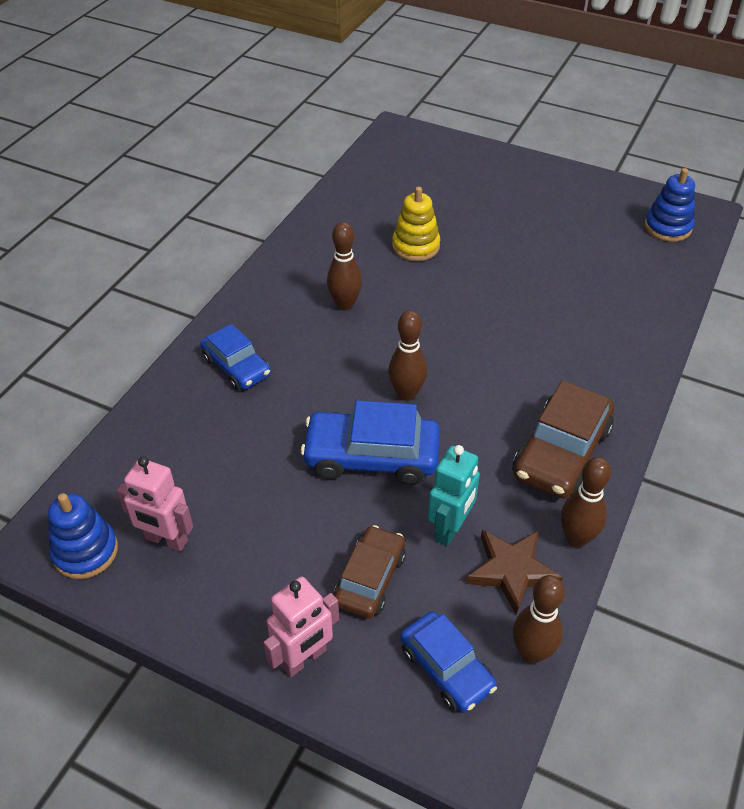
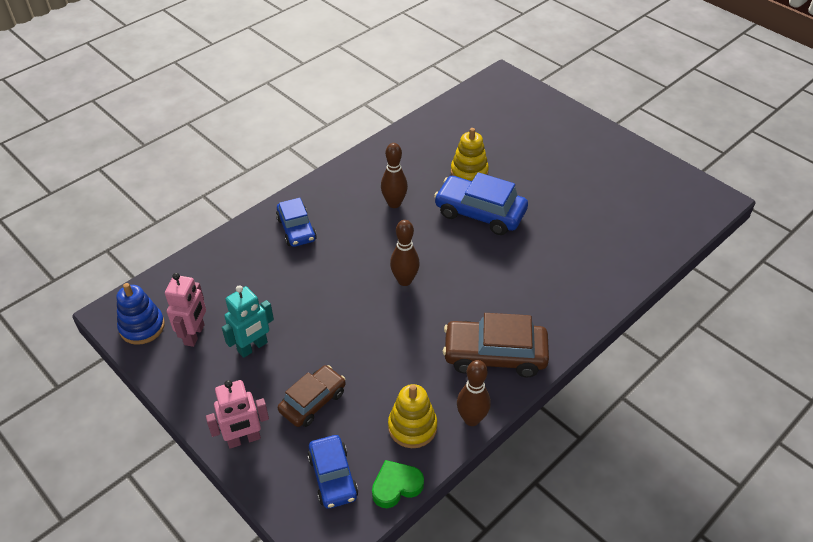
camera: 20 degrees right, 0 degrees up
(166, 540) = (194, 335): pink robot -> pink robot turned 120 degrees counterclockwise
(371, 457) = (356, 318): blue car -> blue car (480, 213)
(450, 528) = (385, 384): turquoise robot -> turquoise robot (253, 347)
(511, 571) = (412, 427): brown star -> yellow stacking toy
(531, 653) = (396, 486): brown bowling pin -> green heart
(561, 453) = (494, 355): brown car -> brown car turned 45 degrees clockwise
(667, 227) = (678, 204): blue stacking toy -> none

